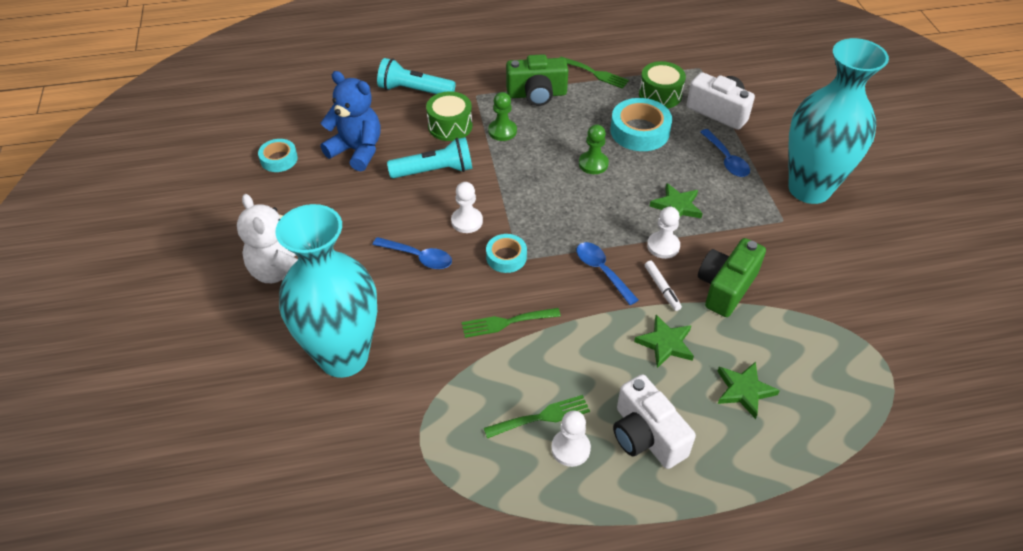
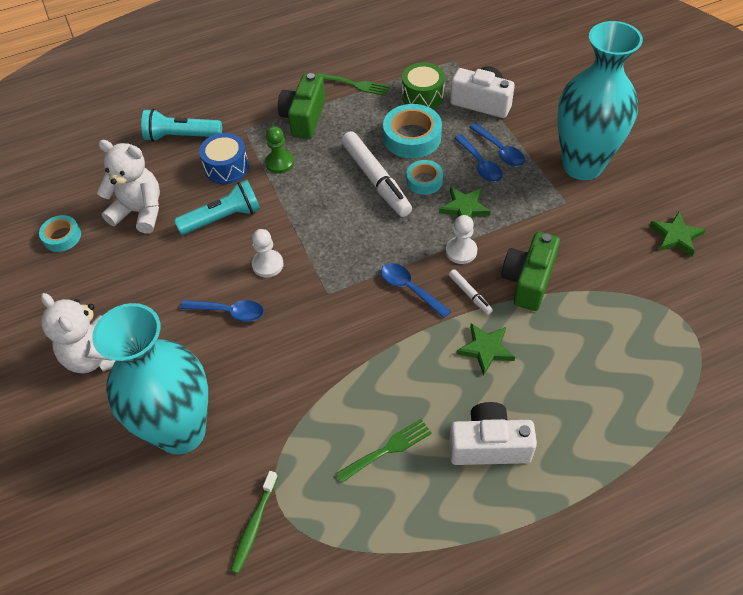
camera: 10 degrees left, 5 degrees up
(357, 150) = (140, 212): blue teddy bear -> white teddy bear
(391, 459) = (254, 525): none -> green toothbrush
(450, 126) = (226, 167): green drum -> blue drum
(506, 257) = (315, 294): turquoise tape -> turquoise tape (424, 181)
(506, 322) = (331, 361): green fork -> none
(537, 94) = (304, 117): green camera -> green camera turned 120 degrees clockwise
(570, 448) = (422, 474): white pawn -> none
(593, 164) = (375, 180): green pawn -> white marker
(646, 436) = (489, 445): white camera -> white camera turned 135 degrees clockwise
(703, 169) = (480, 164): none -> blue spoon
(744, 390) = (568, 380): green star -> green star (676, 236)

